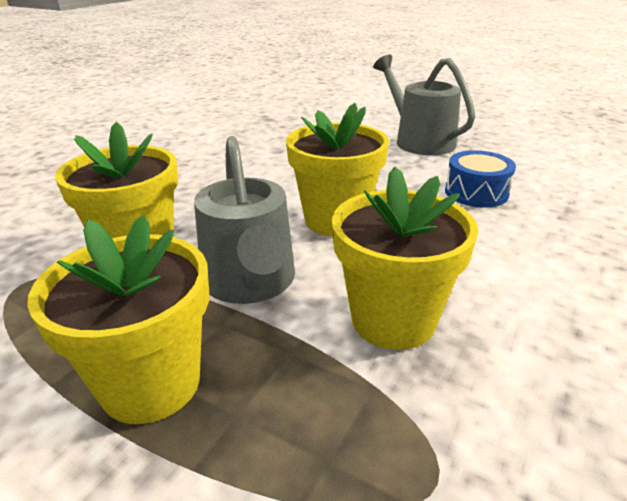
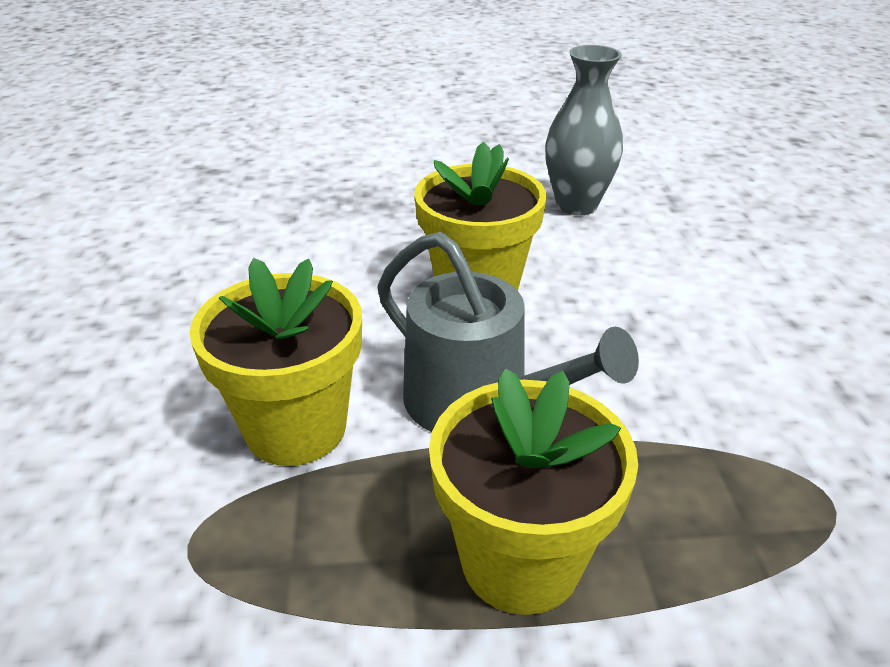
camera: 35 degrees left, 5 degrees up
(393, 320) = (655, 378): yellow flower pot -> none
(420, 141) = (449, 153): grey watering can -> none
(476, 193) = (576, 205): blue drum -> grey vase

